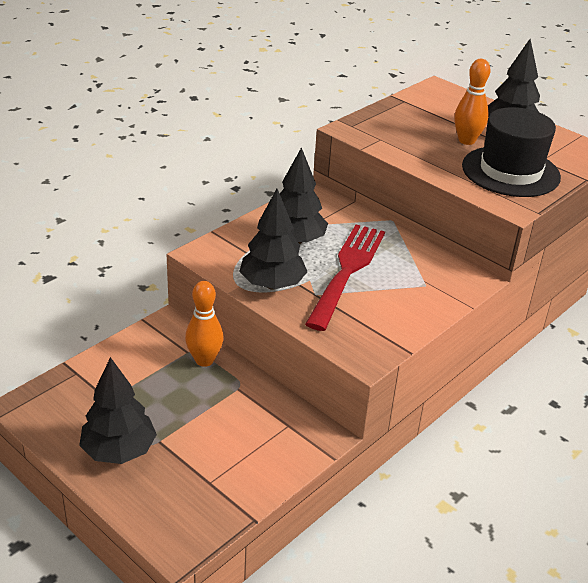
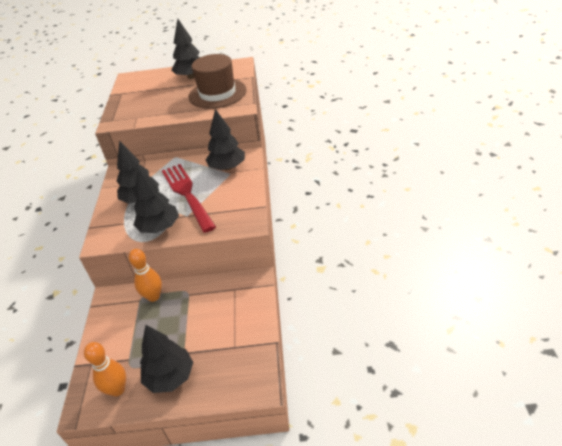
camera: 40 degrees left, 5 degrees up
(432, 275) = (227, 167): none -> black tree
(466, 141) = (178, 92): orange bowling pin -> orange bowling pin (117, 389)
(510, 171) = (217, 93): black hat -> brown hat

